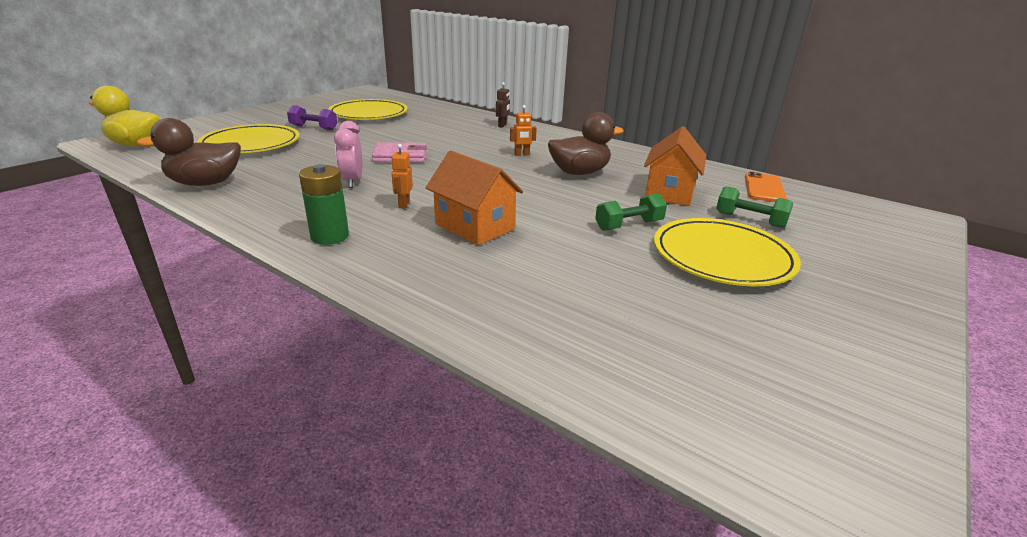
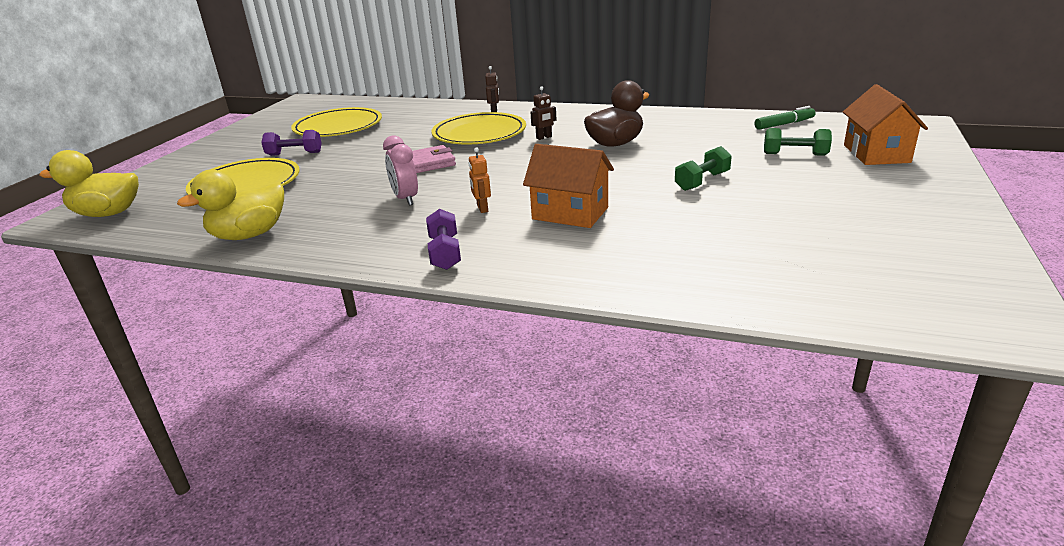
camera: 15 degrees left, 0 degrees up
(205, 183) = (249, 235): brown duck -> yellow duck
(330, 236) = (445, 253): green battery -> purple dumbbell
(522, 154) = (544, 137): orange robot -> brown robot
(669, 192) = (710, 145): orange house -> orange house (876, 154)
(722, 257) = (798, 190): yellow plate -> yellow plate (479, 134)
(764, 188) = (784, 124): orange phone -> green marker

